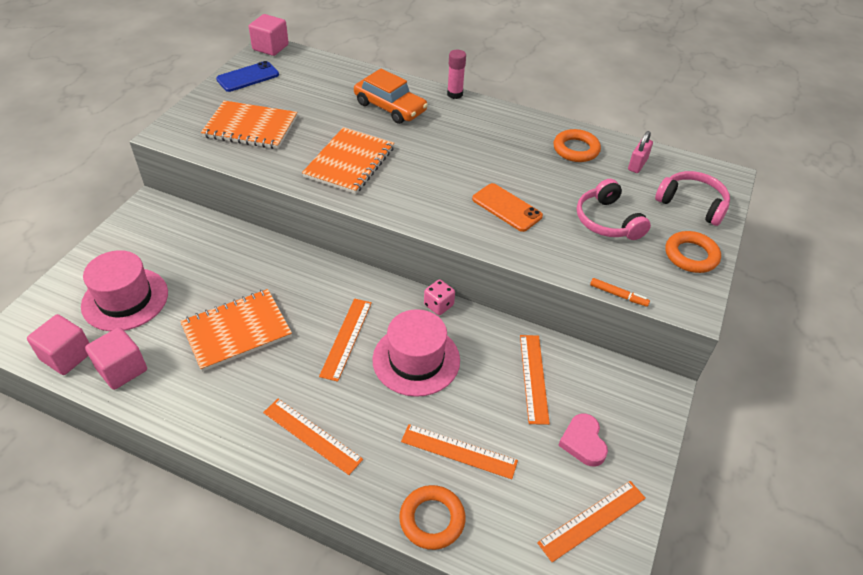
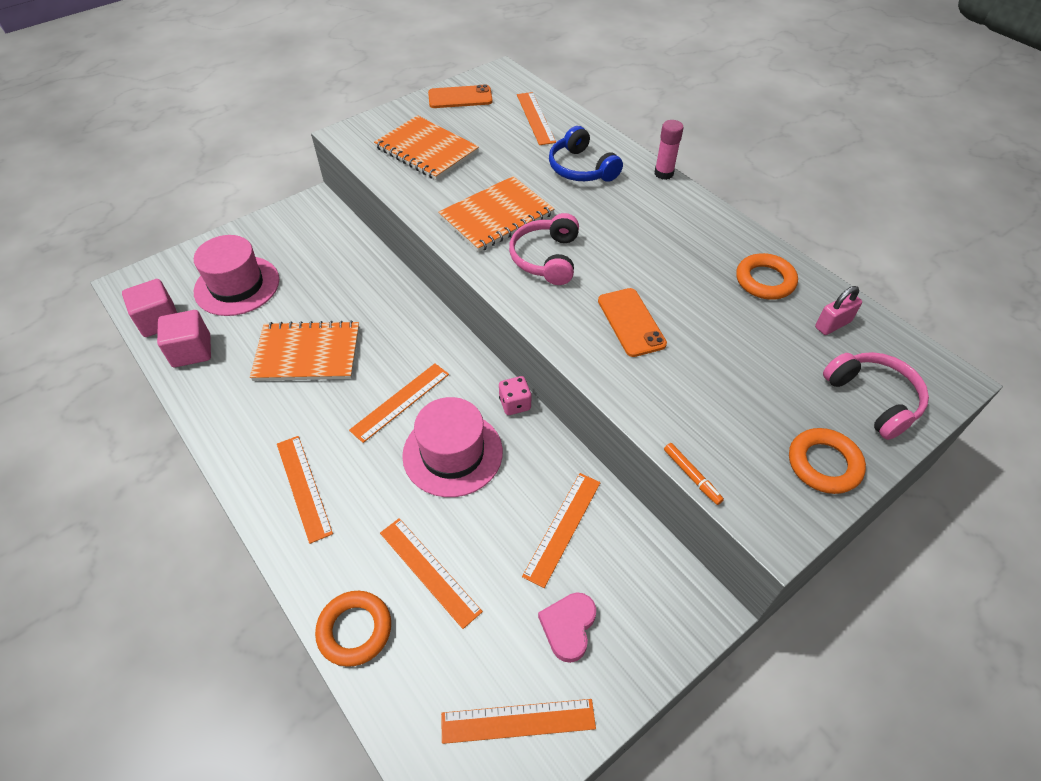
camera: 30 degrees right, 5 degrees up
(248, 77) = (460, 97): blue phone -> orange phone
(270, 47) = (503, 72): pink cube -> none
(325, 78) = (535, 118): none -> orange ruler
(390, 107) = (581, 168): orange car -> blue headphones
(607, 221) = (743, 381): pink headphones -> pink headphones (546, 258)

